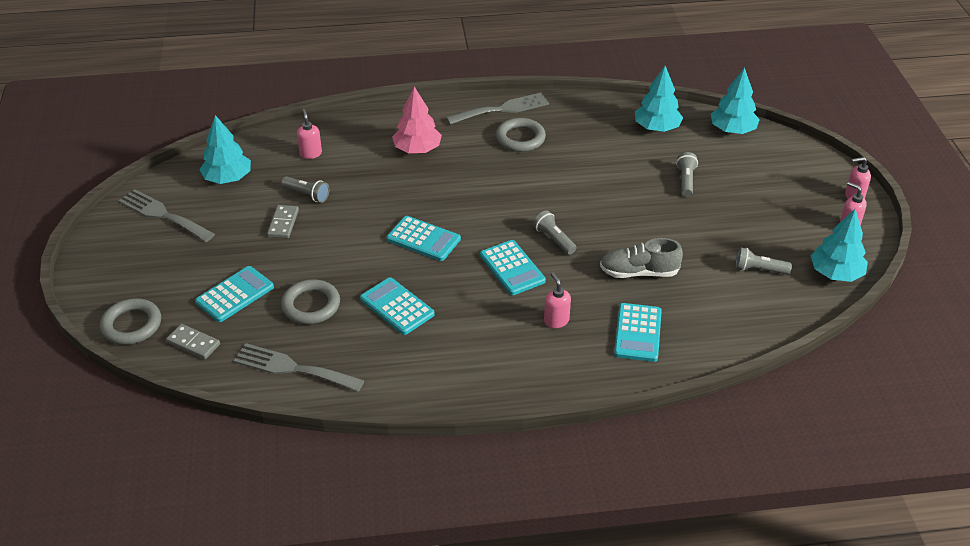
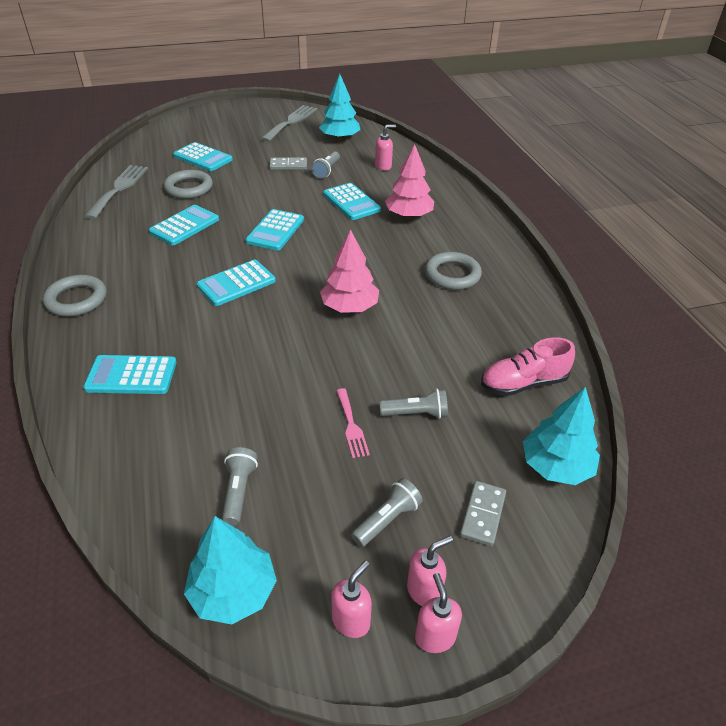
camera: 80 degrees right, 0 degrees up
(132, 325) = (173, 128): grey ring -> grey ring (76, 300)
(193, 343) = (152, 150): grey domino -> grey domino (482, 514)
(381, 183) = (351, 202): none -> turquoise calculator
(502, 109) = (500, 259): grey fork -> none
(554, 239) = (283, 308): grey flashlight -> grey flashlight (387, 520)
(556, 320) = (157, 316): pink soap dispenser -> pink soap dispenser (424, 590)
(558, 200) = (349, 307): none -> pink tree
(639, 272) = (231, 374): grey shoe -> none
(656, 128) = (523, 383): turquoise tree -> pink shoe
(697, 212) = (351, 425): none -> pink fork

